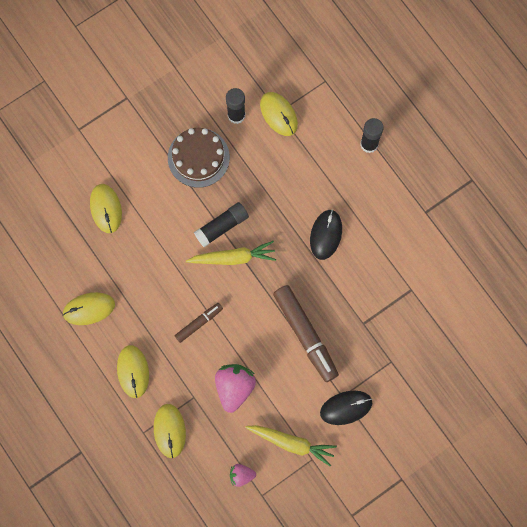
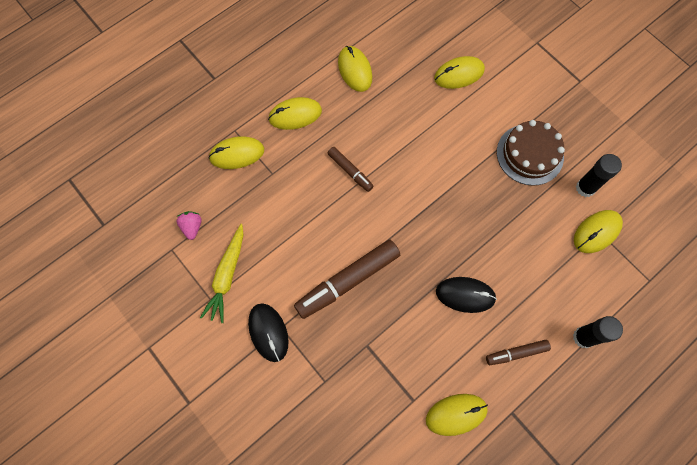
camera: 85 degrees right, 5 degrees down
(222, 226) = (457, 184): black glue stick -> none
(233, 258) = (425, 198): yellow carrot -> none
(234, 387) = (284, 212): pink strawberry -> none
(378, 200) = (516, 353): none -> brown marker
(424, 256) = (456, 414): none -> yellow mouse

